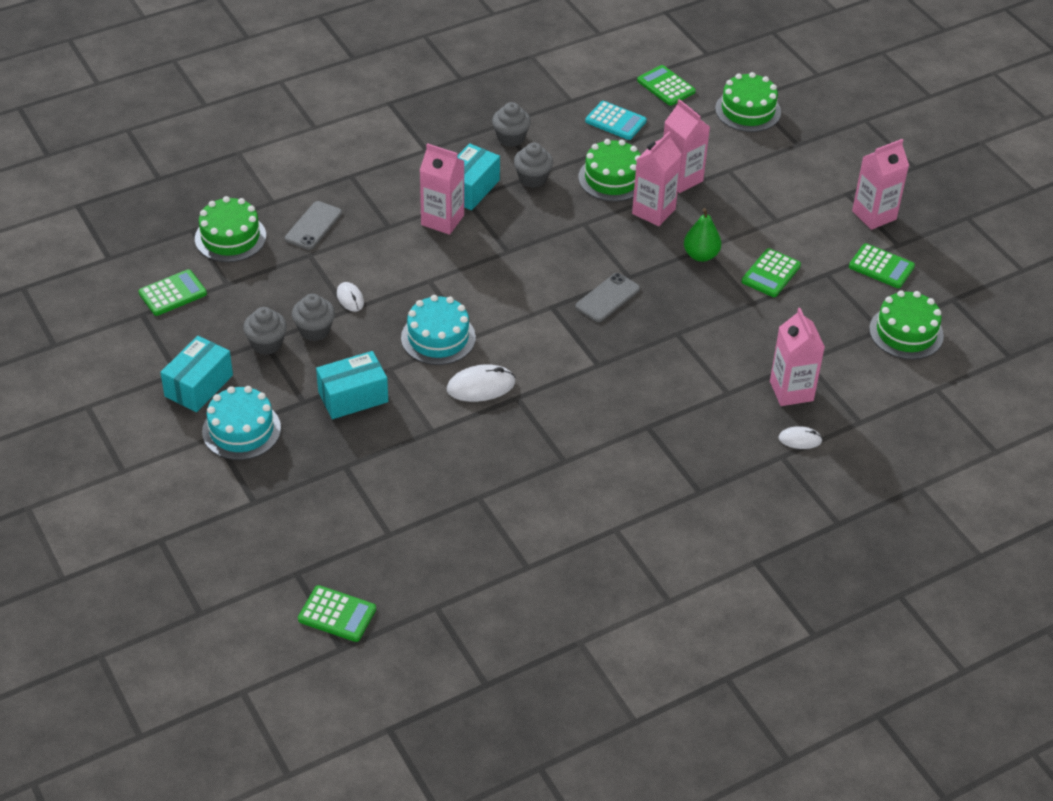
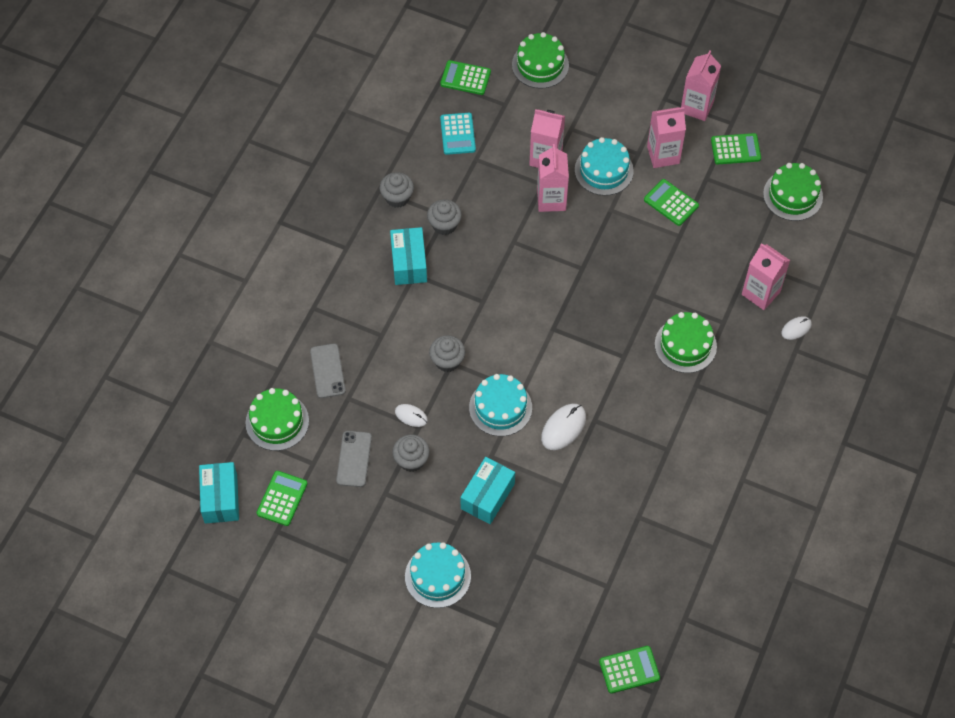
camera: 35 degrees left, 15 degrees up
(199, 386) = (374, 562): turquoise box -> turquoise box (221, 498)
(267, 344) = (389, 494): grey cupcake -> grey cupcake (447, 361)
(442, 220) = (414, 304): pink carton -> pink carton (663, 155)
(607, 298) = (583, 296): grey phone -> grey phone (354, 459)
(612, 178) = (499, 188): green cake -> green cake (685, 345)
(615, 121) = (457, 134): turquoise calculator -> turquoise calculator turned 90 degrees clockwise
(701, 255) = (613, 217): green pear -> none
(728, 216) = (604, 170): none -> turquoise cake
(771, 273) = (671, 203): green calculator -> green calculator turned 135 degrees clockwise

